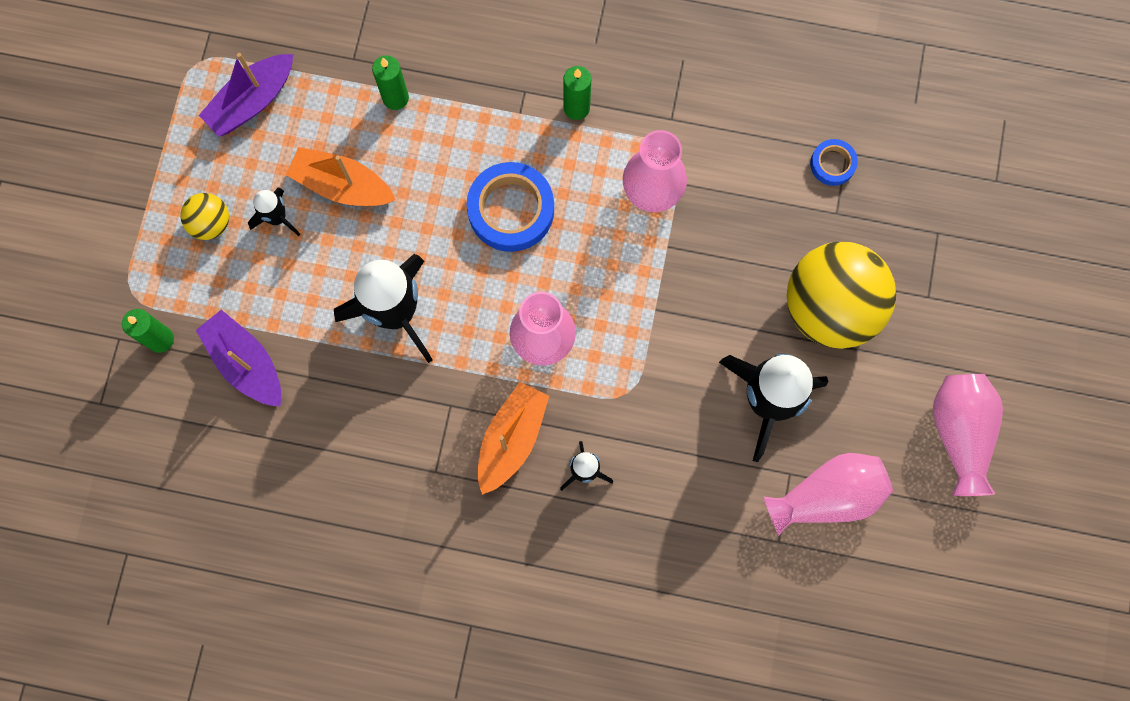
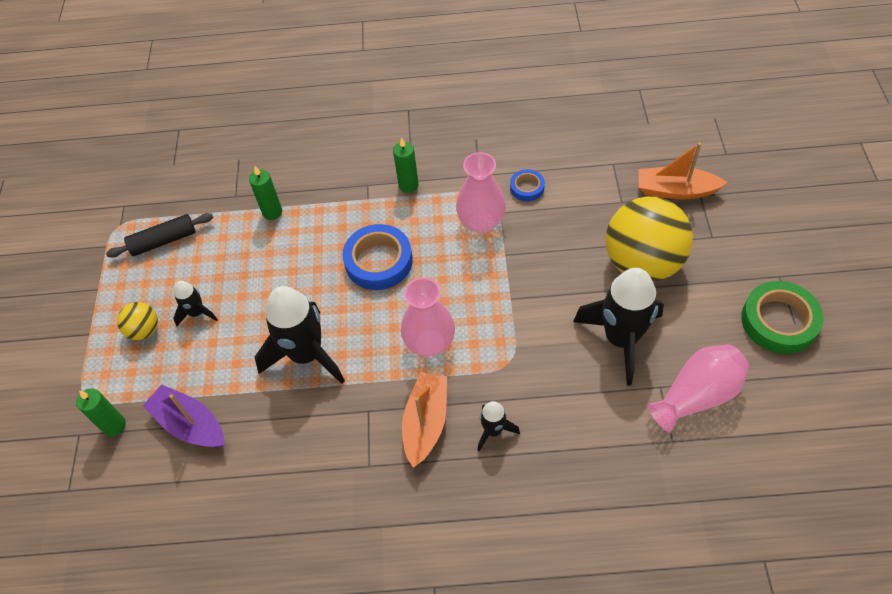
camera: 10 degrees left, 20 degrees down
(252, 101) = (163, 241): purple boat -> black rolling pin
(342, 186) = (244, 278): orange boat -> orange boat (676, 190)
(832, 164) = (606, 173): blue tape -> blue tape (527, 188)
(959, 433) = (779, 321): pink vase -> green tape

